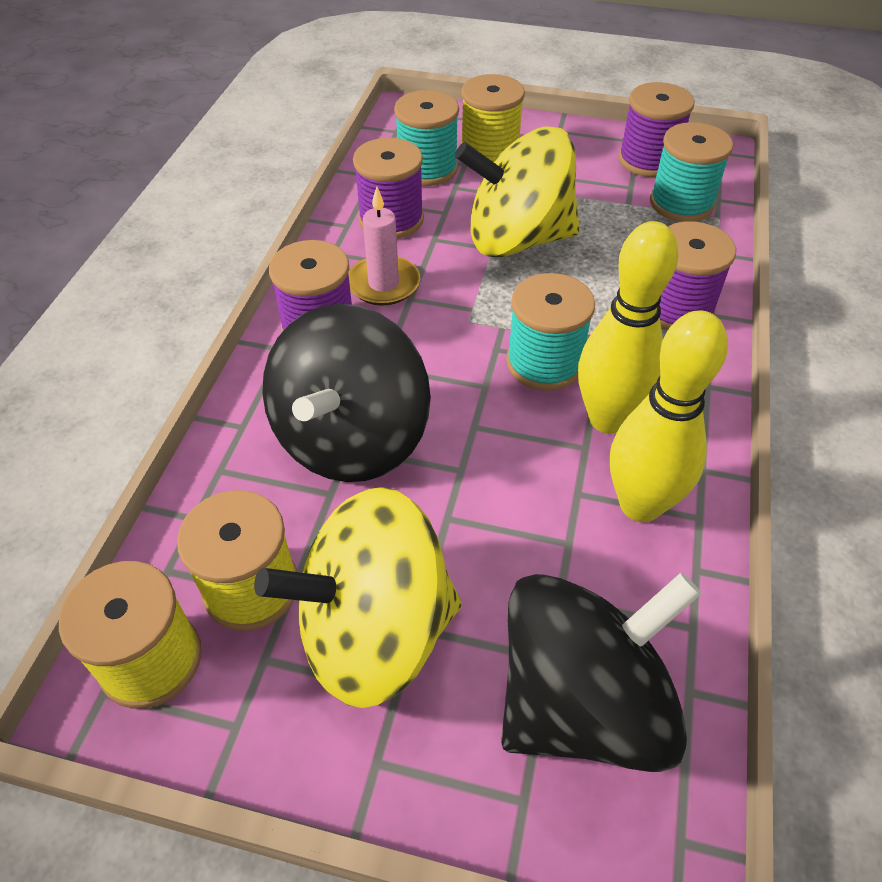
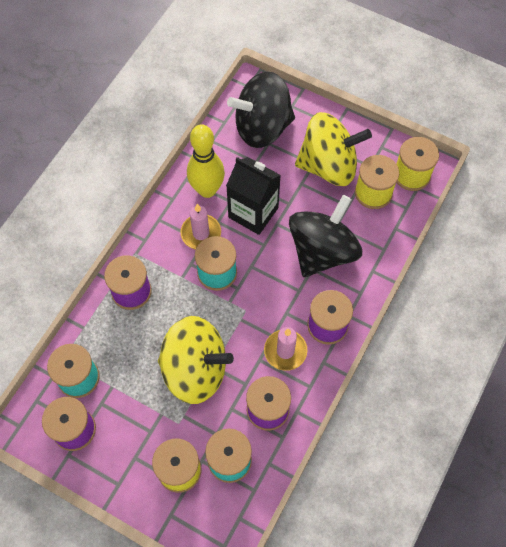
camera: 165 degrees left, 15 degrees up
(519, 480) = (253, 212): none -> black carton
(608, 419) = (201, 233): yellow bowling pin -> pink candle

